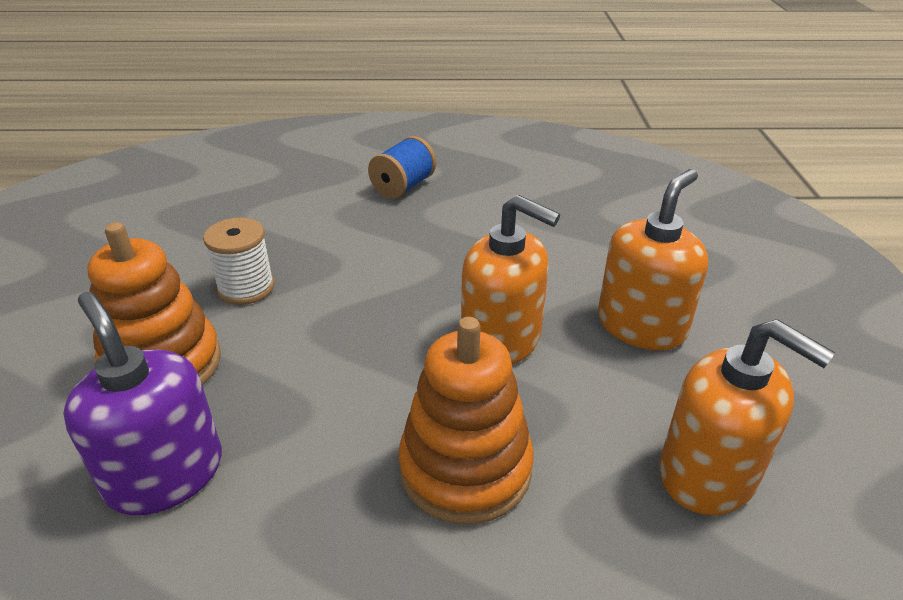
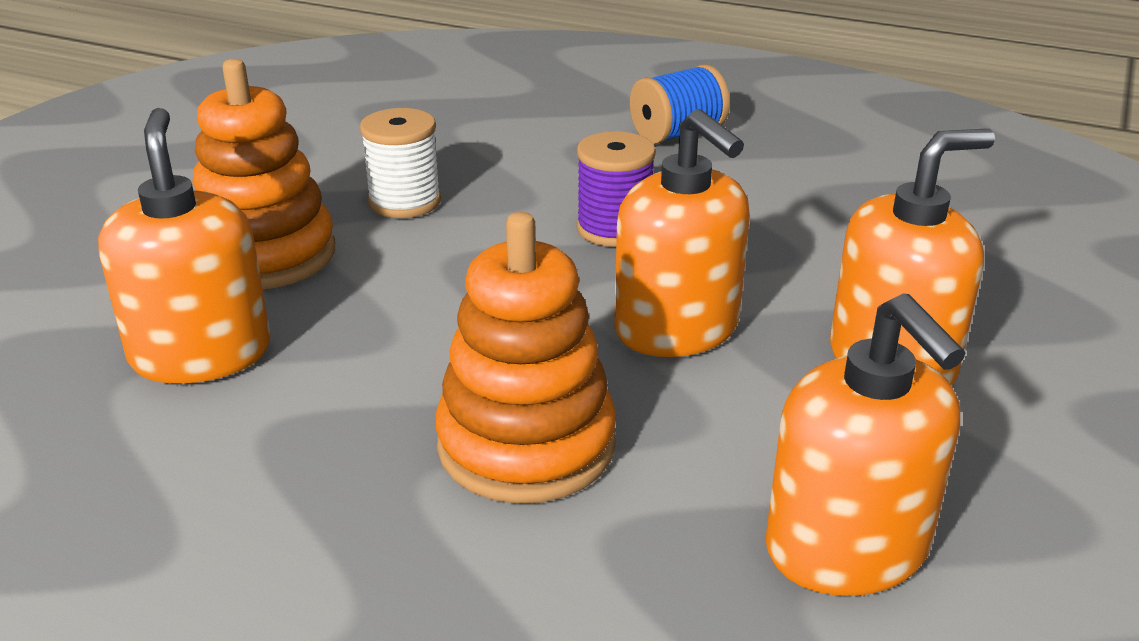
camera: 25 degrees right, 5 degrees down
(165, 474) = (201, 354): purple soap dispenser -> orange soap dispenser
(410, 272) = (614, 229): none -> purple spool

